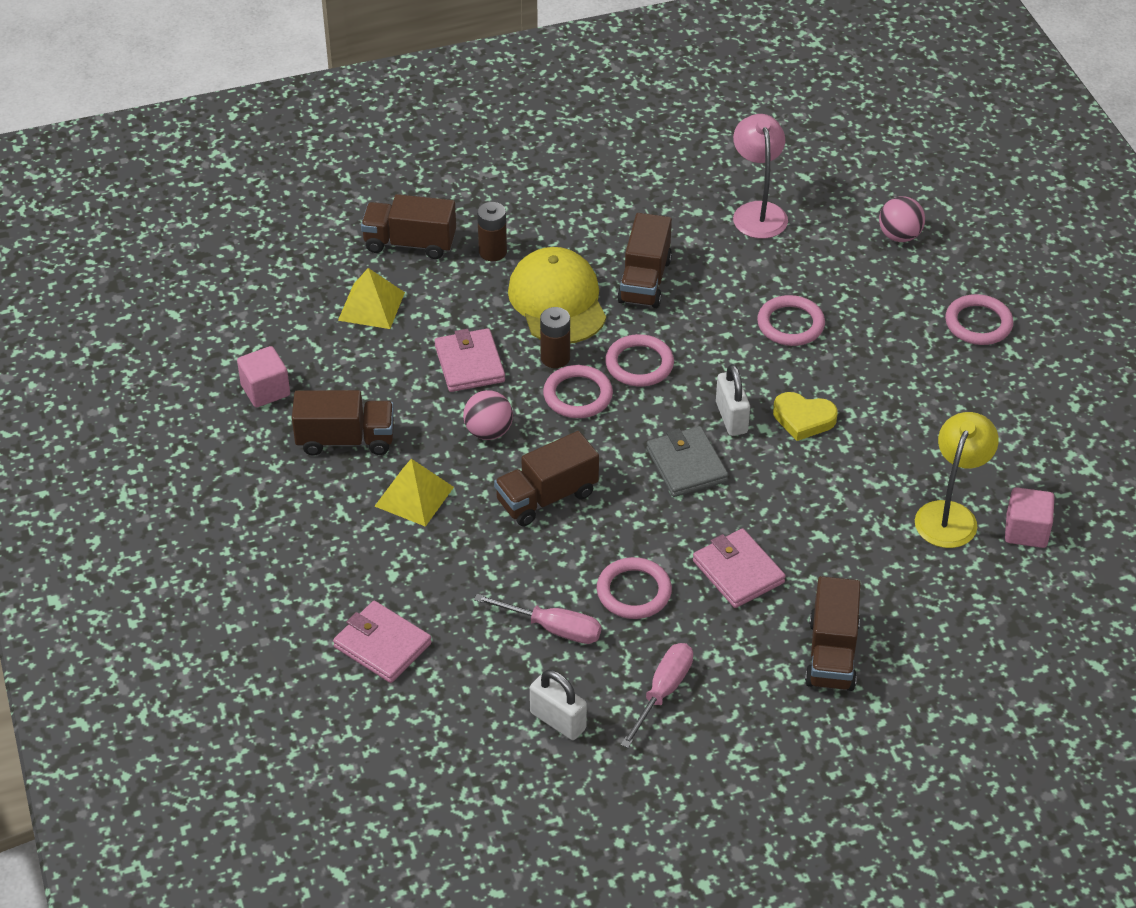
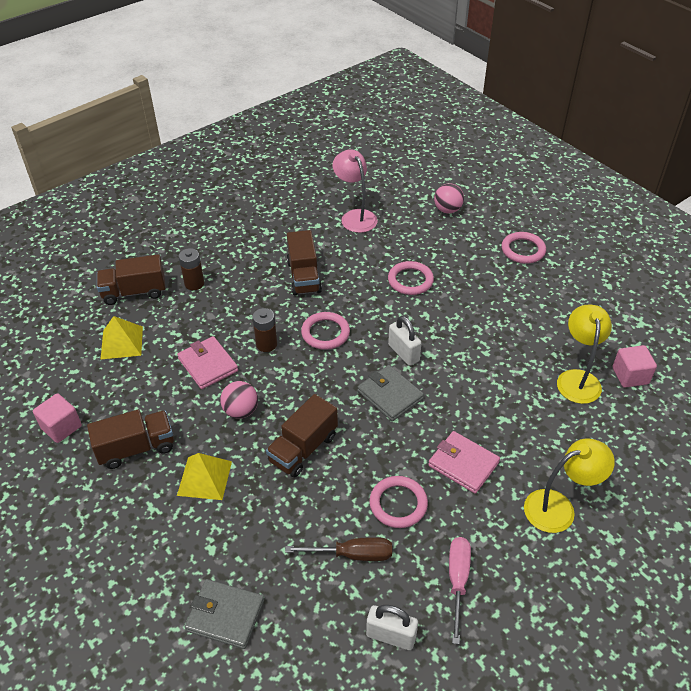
camera: 20 degrees left, 0 degrees up
(382, 645) = (225, 615): pink wallet -> grey wallet
(553, 628) = (352, 554): pink screwdriver -> brown screwdriver
(557, 301) = (251, 305): yellow cap -> none
(578, 395) = (293, 366): pink ring -> none
(803, 419) = (450, 340): yellow heart -> none
(831, 654) = (559, 507): brown truck -> yellow lamp

